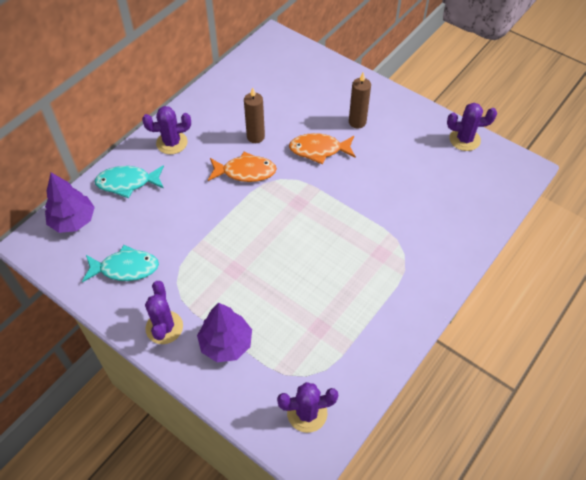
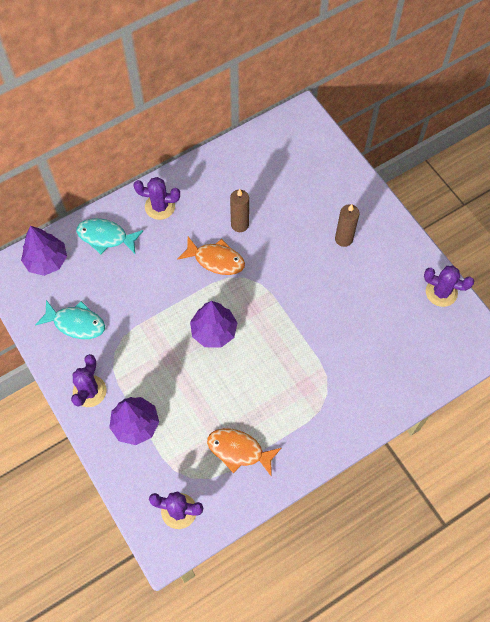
camera: 20 degrees right, 10 degrees up
(270, 233) = (214, 331): none -> purple tree
(319, 150) = (294, 258): orange fish -> orange fish (239, 450)

